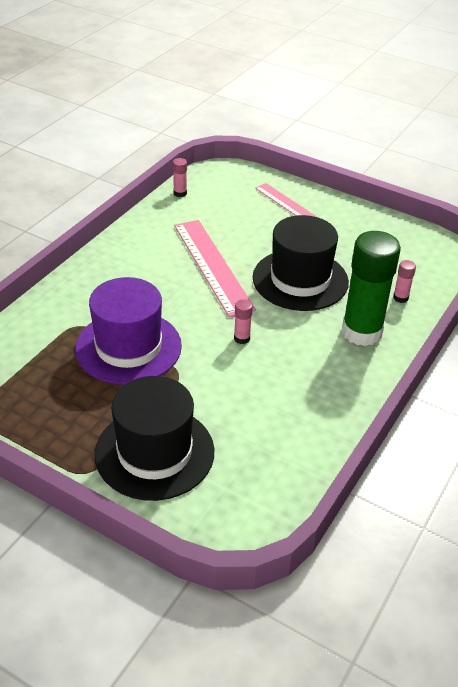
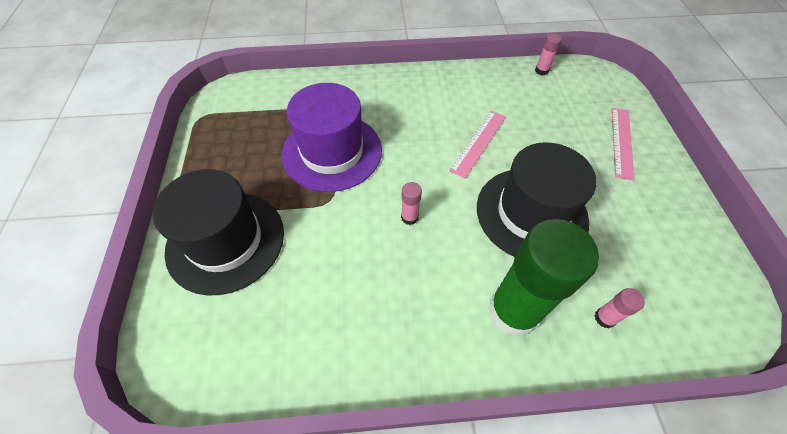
camera: 55 degrees right, 15 degrees up
(212, 266) = (478, 143): pink ruler -> pink ruler, size x0.59

